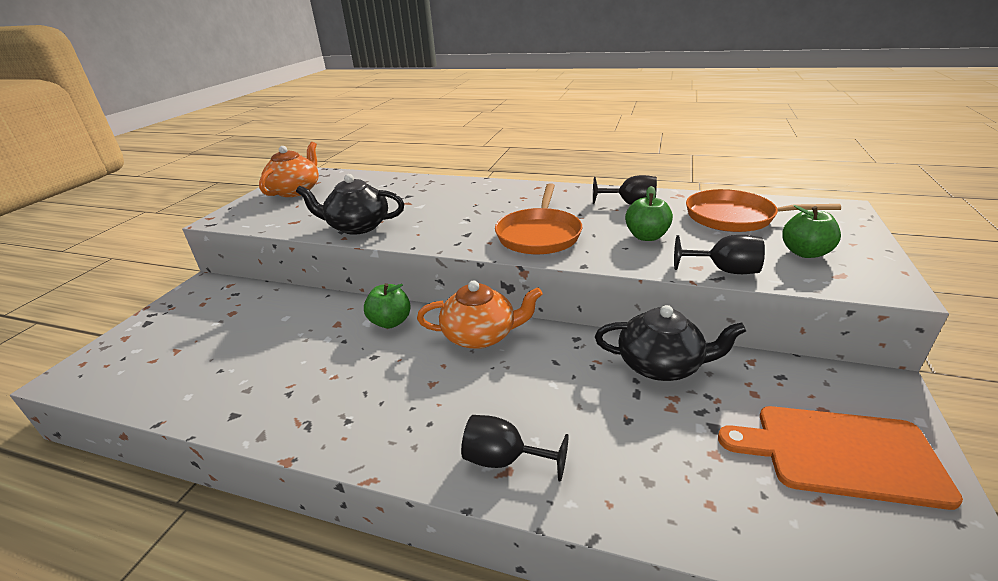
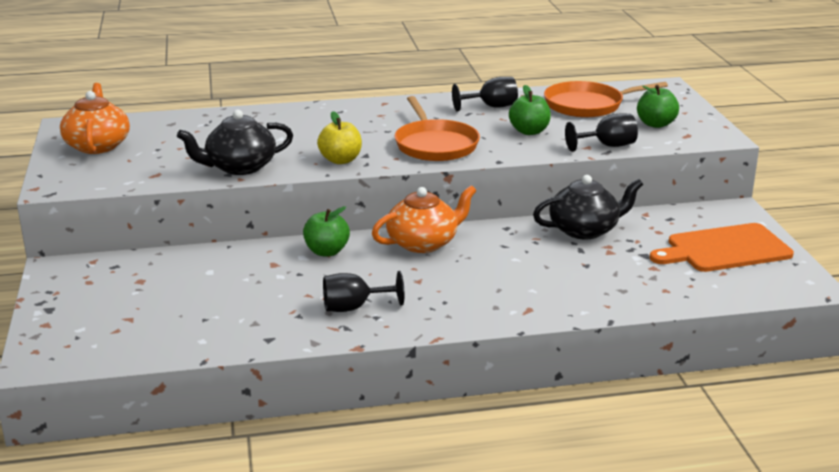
camera: 30 degrees left, 5 degrees down
(440, 235) = (340, 160): none -> yellow apple
(504, 460) = (521, 305): black goblet -> black goblet (354, 307)

